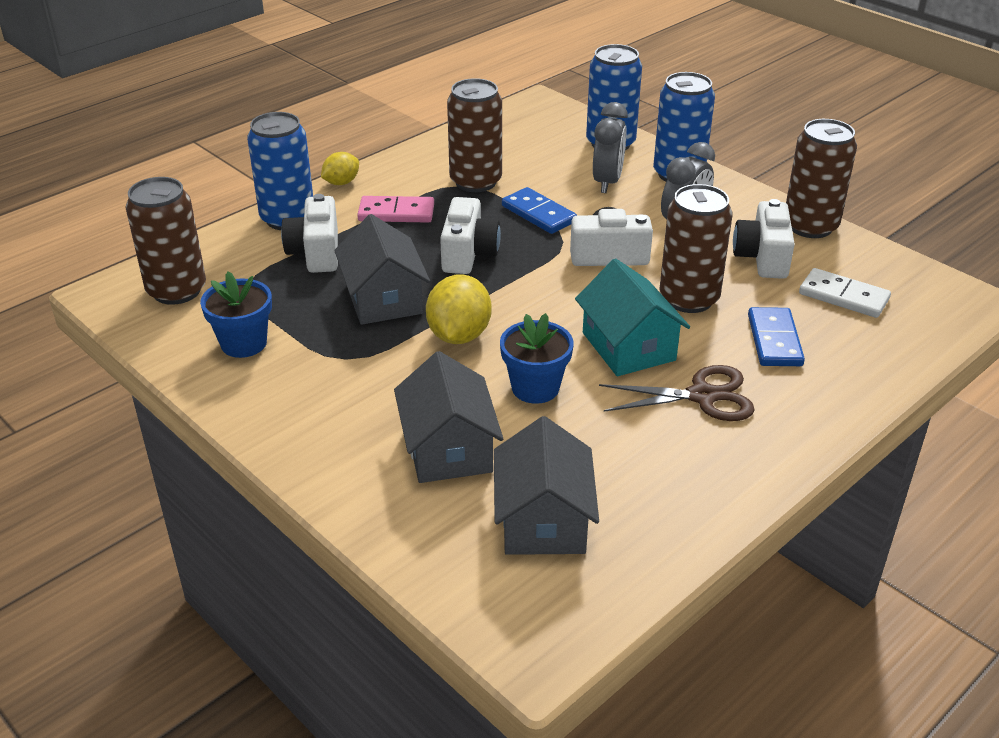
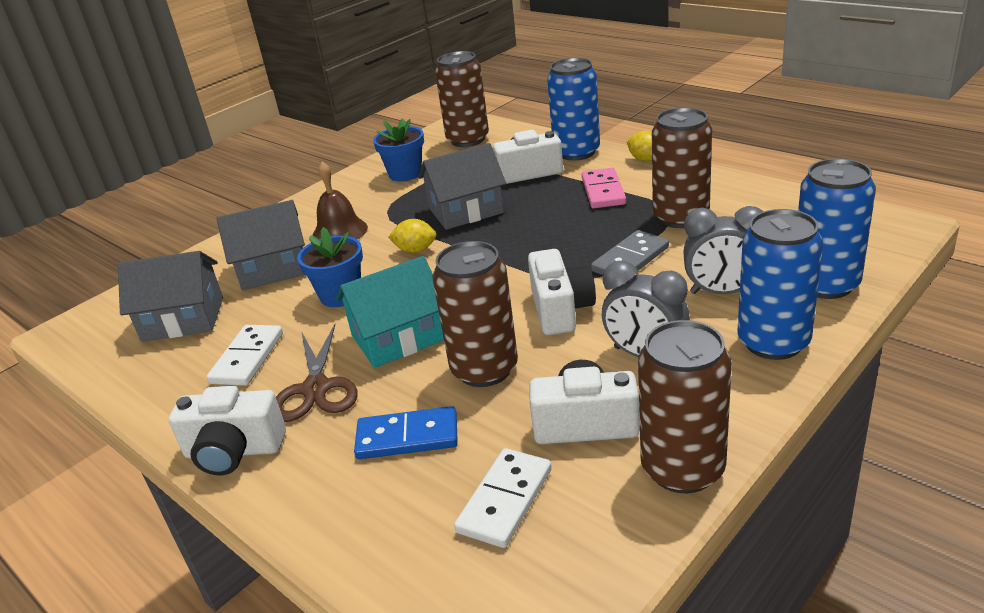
camera: 90 degrees right, 5 degrees down
(379, 396) = (339, 232): none -> brown bell
(459, 335) = (415, 250): yellow lemon -> yellow lemon, size x0.60
(468, 254) = (543, 235): white camera -> white camera (234, 451)
(538, 214) = (630, 259): blue domino -> grey domino
(641, 450) = (247, 358): none -> white domino

